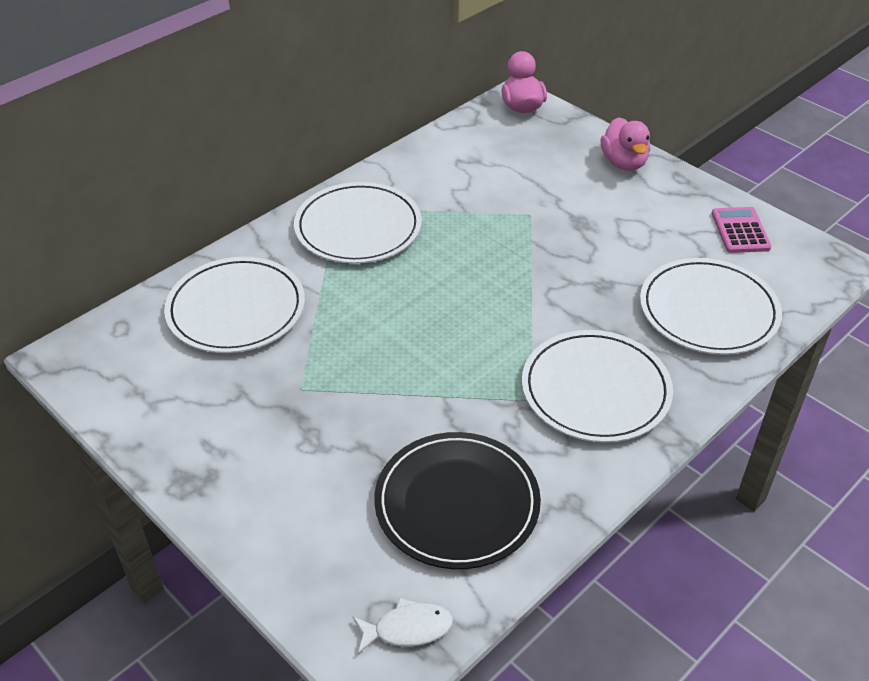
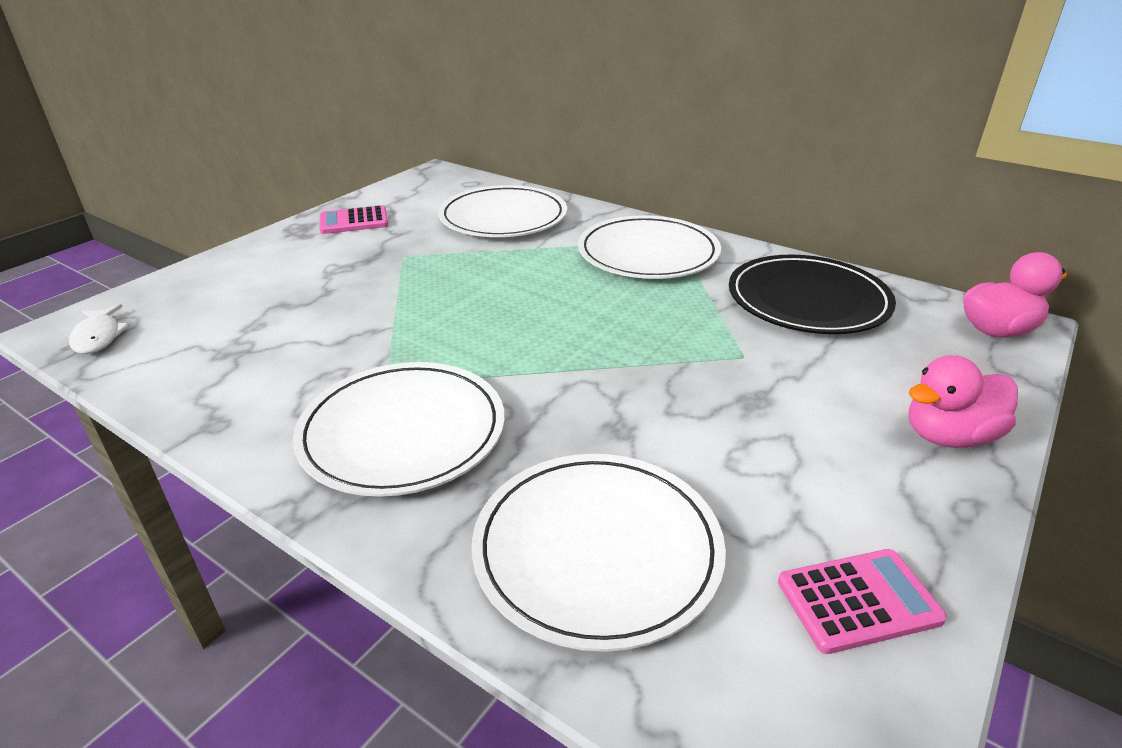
camera: 80 degrees right, 10 degrees down
(189, 432) = (354, 221): none -> pink calculator
(457, 503) = (239, 348): black plate -> black plate (808, 300)

